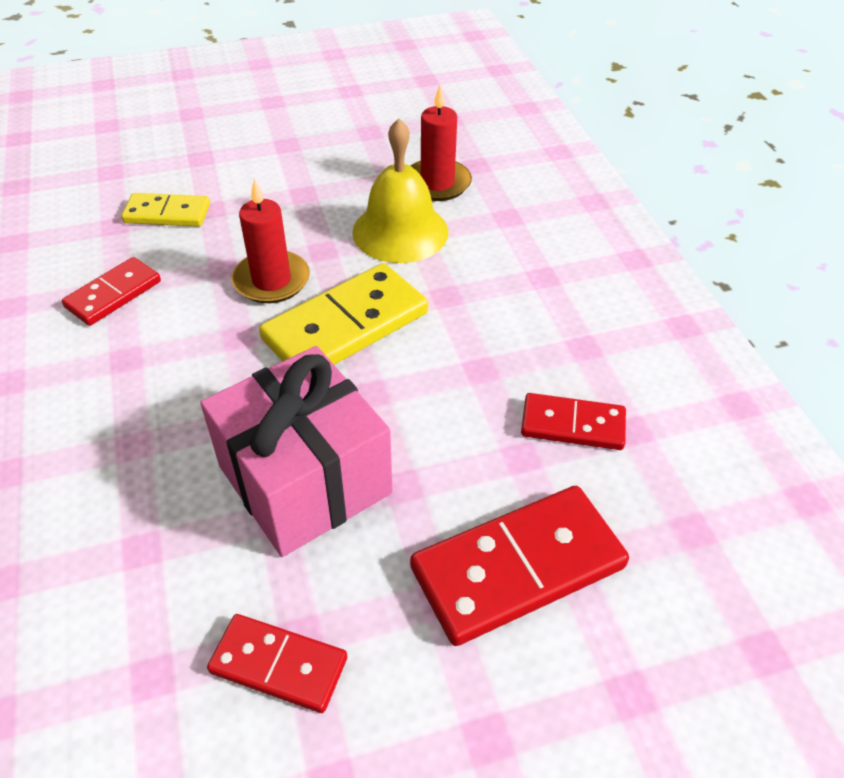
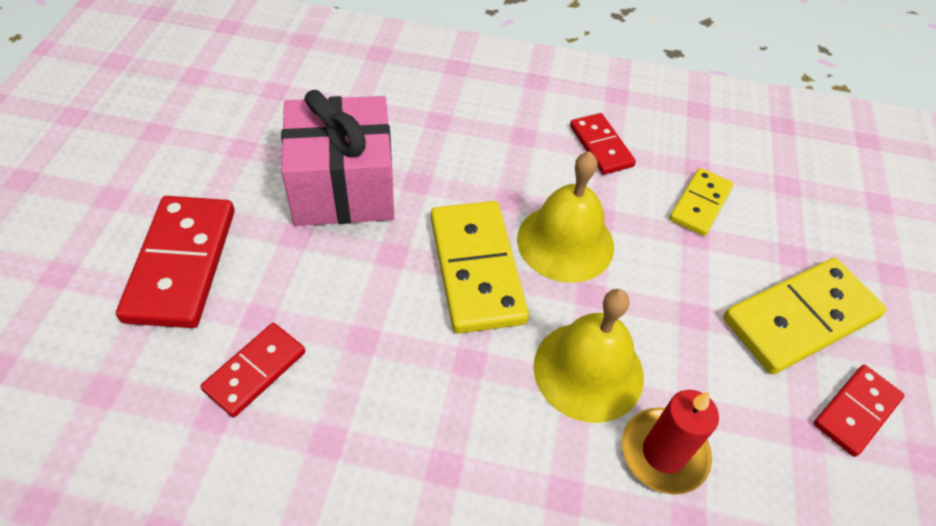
camera: 115 degrees right, 5 degrees up
(268, 146) = (800, 318): none -> yellow domino
(271, 280) = (565, 242): red candle -> yellow bell
(278, 665) = (233, 134): red domino -> red domino (856, 411)

